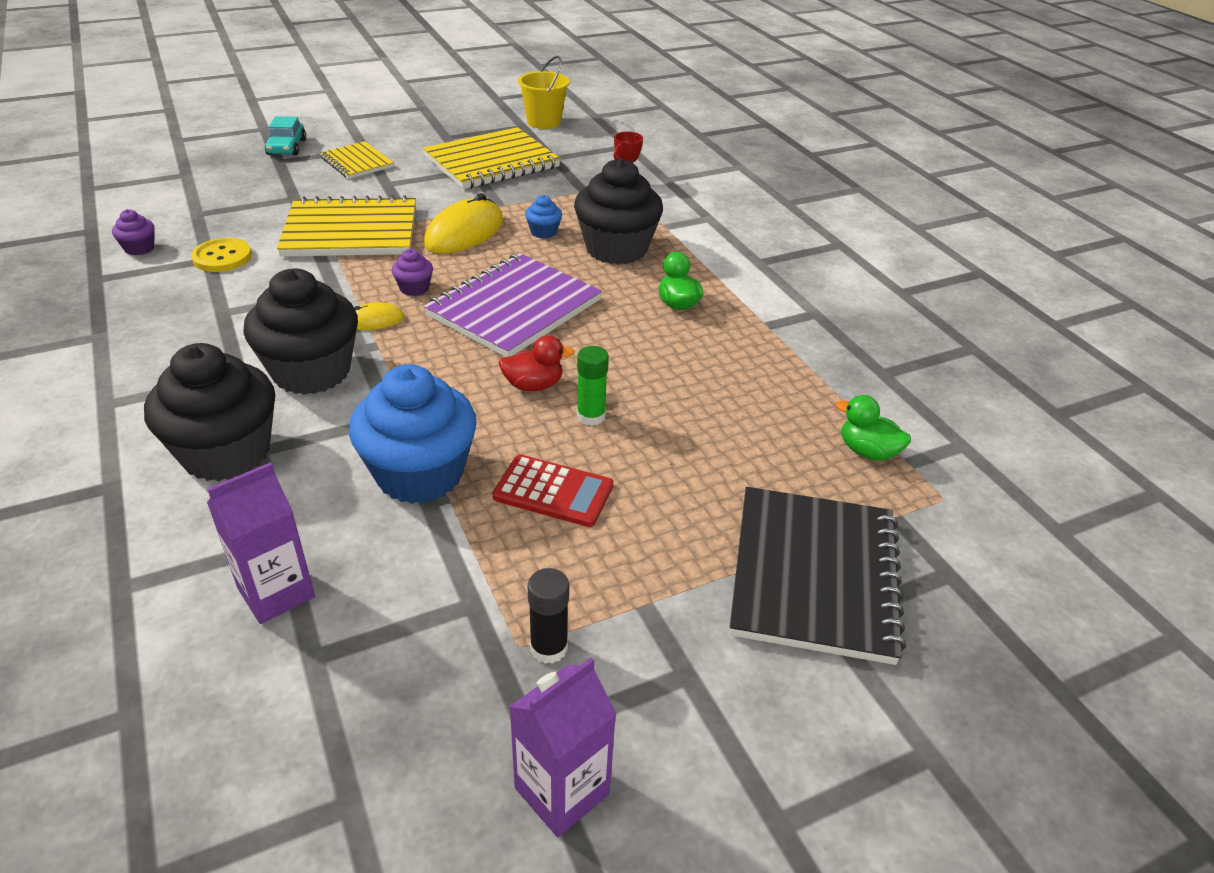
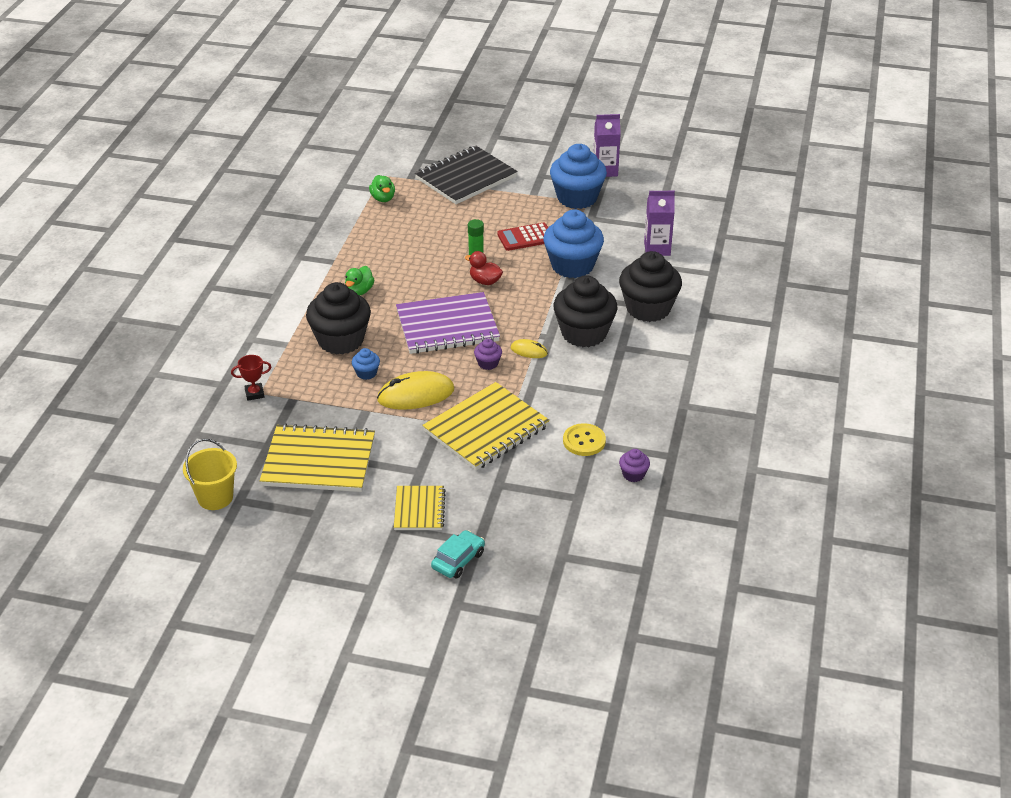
camera: 140 degrees left, 0 degrees up
(351, 231) = (486, 429): yellow notebook -> yellow notebook turned 75 degrees counterclockwise
(549, 648) = (577, 198): black glue stick -> blue cupcake
(553, 492) = (525, 237): red calculator -> red calculator turned 75 degrees counterclockwise

